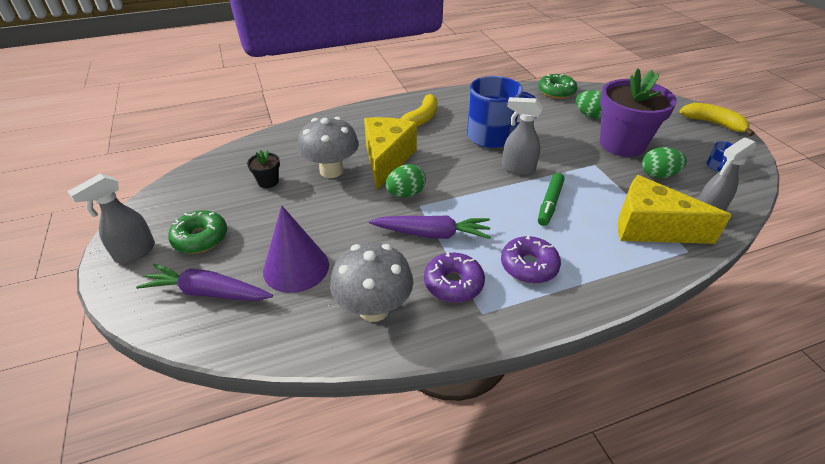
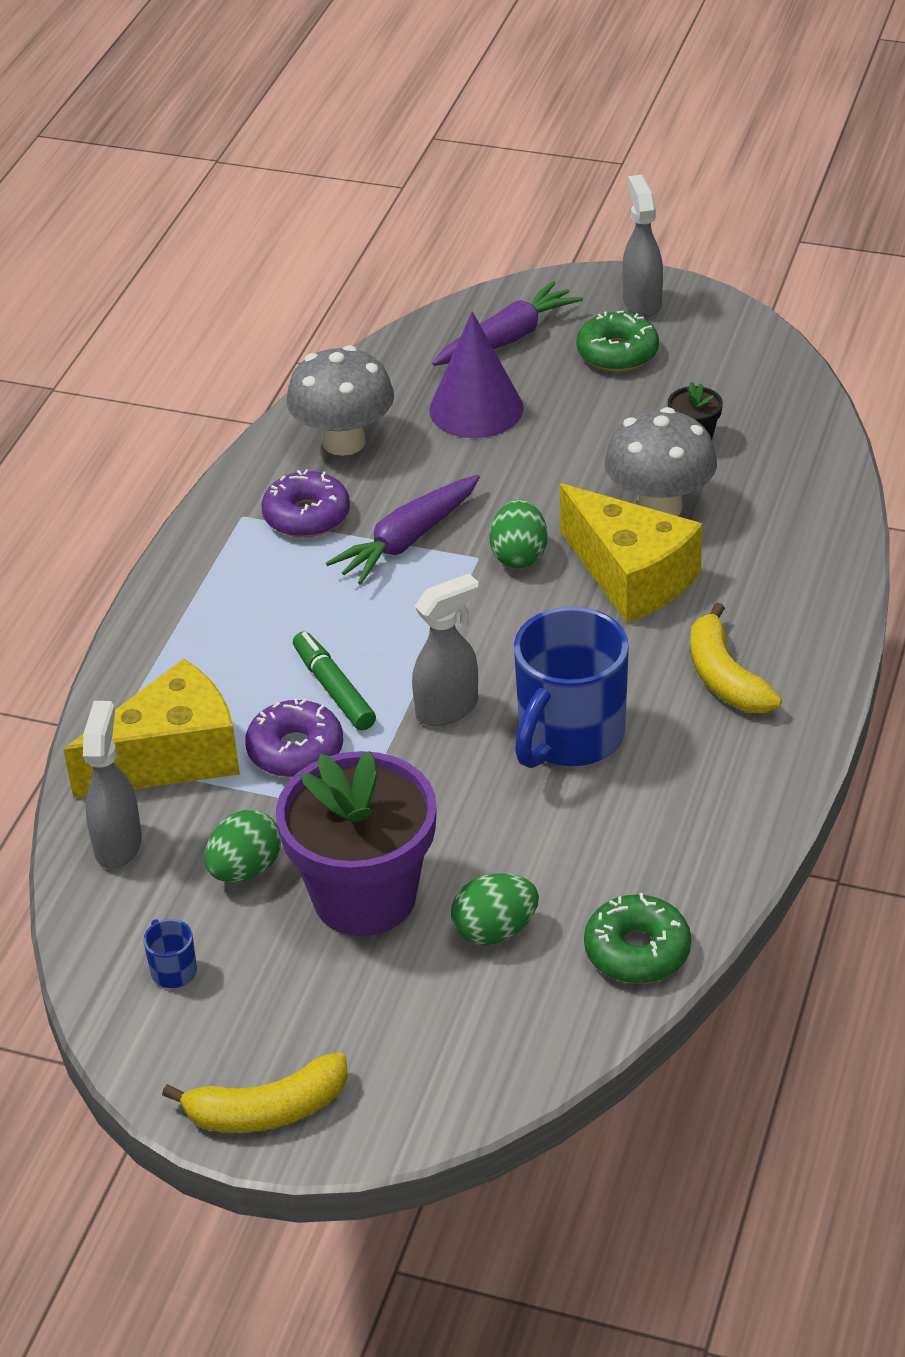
camera: 130 degrees right, 0 degrees up
(529, 266) = (256, 592): purple donut -> purple donut (295, 750)

